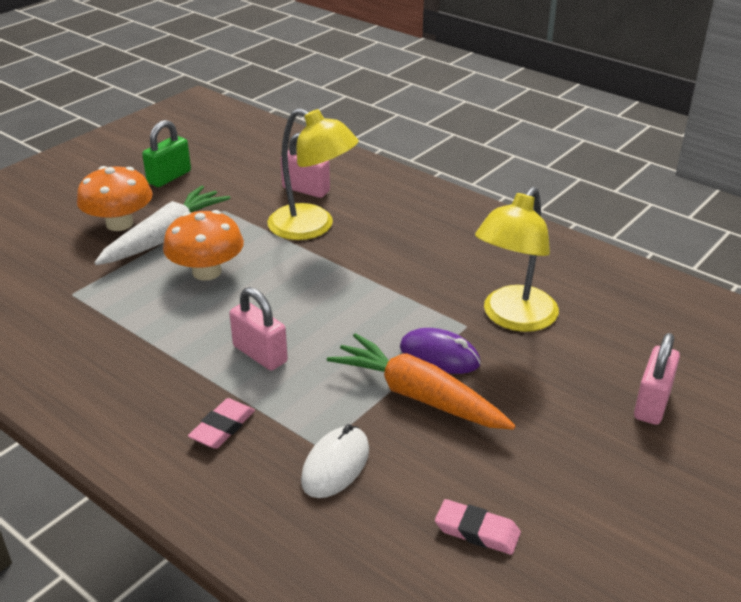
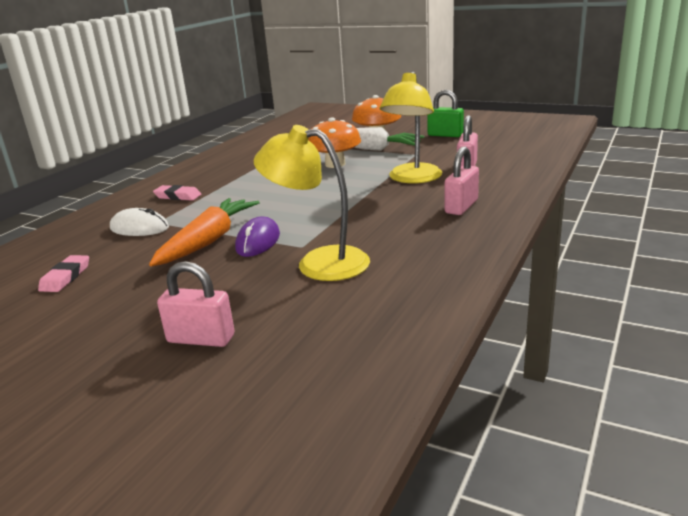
camera: 80 degrees right, 10 degrees down
(260, 354) = (249, 192): pink padlock -> pink padlock (461, 207)

